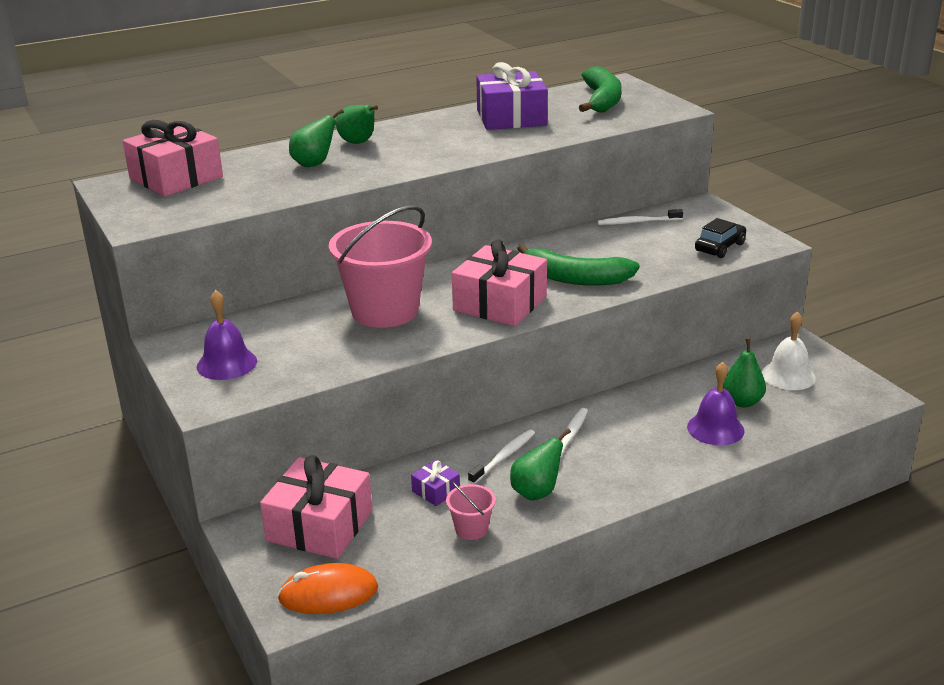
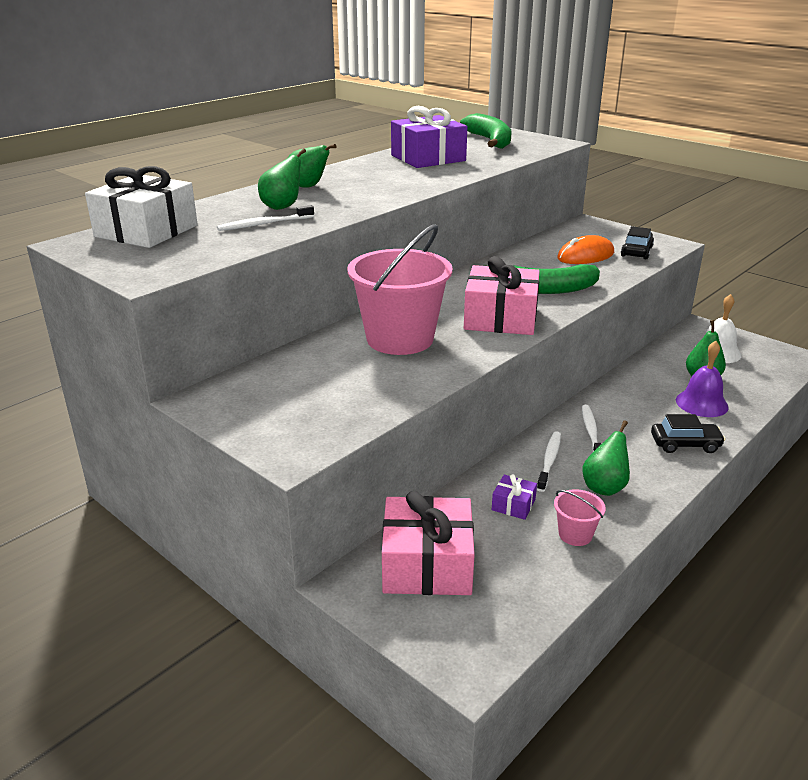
camera: 20 degrees left, 0 degrees up
(176, 178) = (146, 231): pink gift -> white gift
(226, 363) = (280, 412): purple bell -> none
(328, 594) = (490, 635): orange mouse -> orange mouse (585, 256)
(637, 222) = (552, 241): white toothbrush -> white toothbrush (264, 224)
(657, 467) = (685, 444): none -> black car

